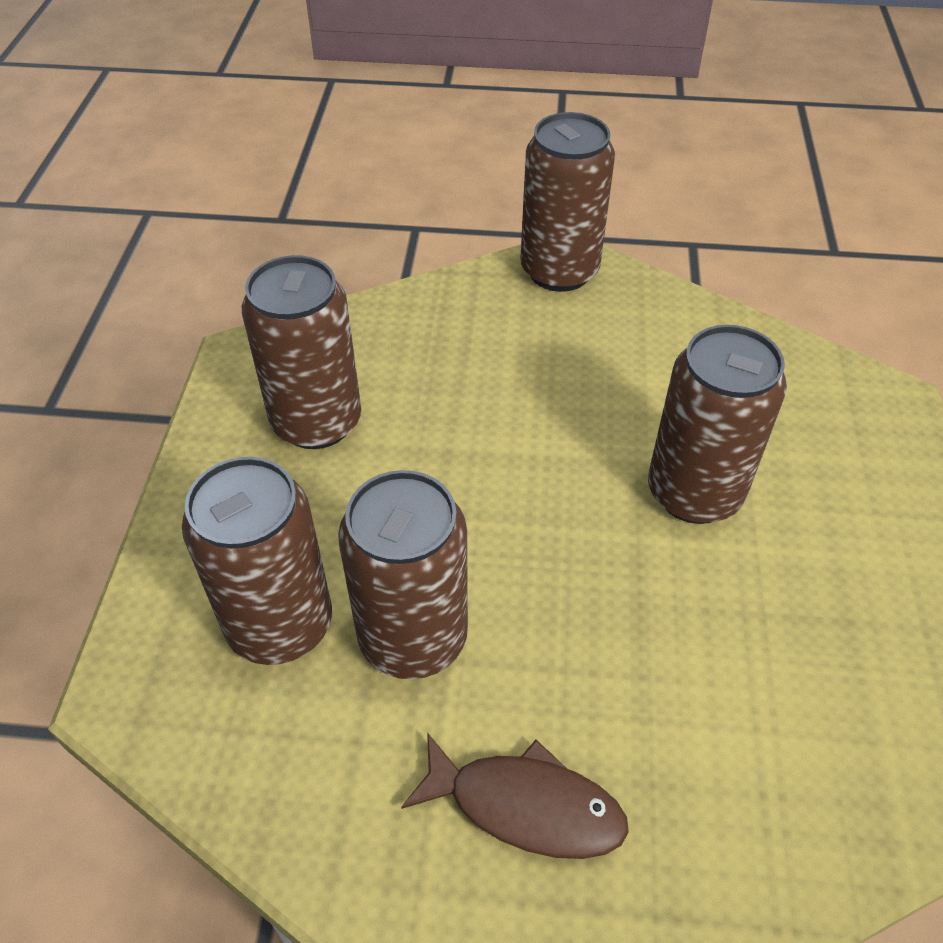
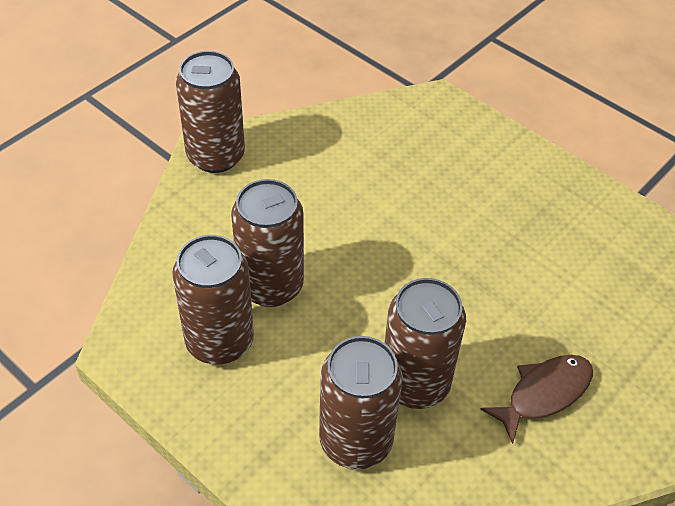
camera: 55 degrees left, 0 degrees up
(694, 493) = (426, 211): brown can -> brown can (271, 286)

